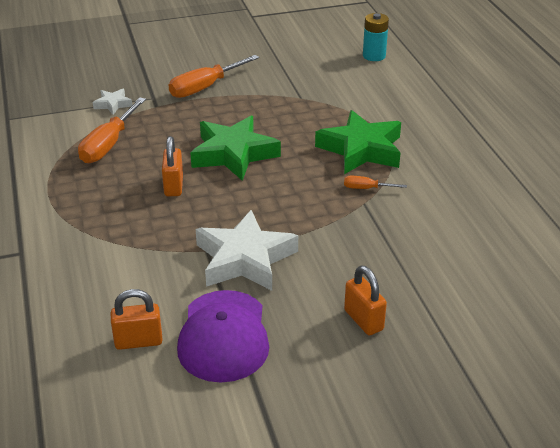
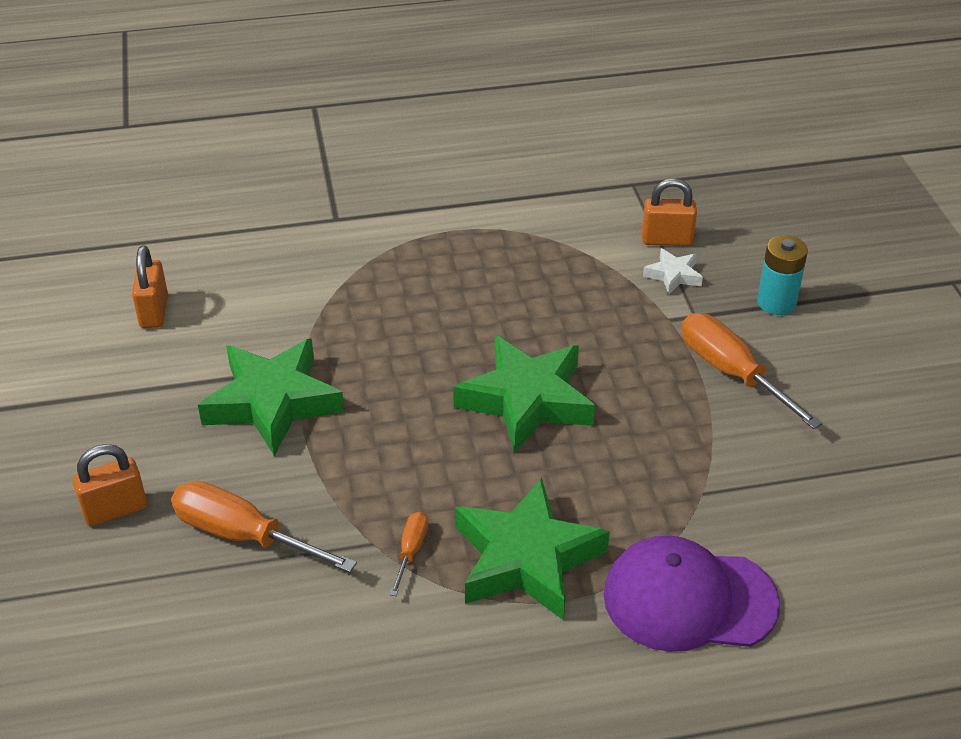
camera: 95 degrees right, 5 degrees up
(109, 144) = (562, 275): orange screwdriver -> orange screwdriver (244, 536)
(173, 186) = (450, 338): orange padlock -> orange padlock (666, 240)
(223, 336) = (136, 378): purple cap -> purple cap (689, 599)
(244, 259) = (272, 402): white star -> green star
(374, 56) = (883, 624): turquoise battery -> turquoise battery (776, 302)

